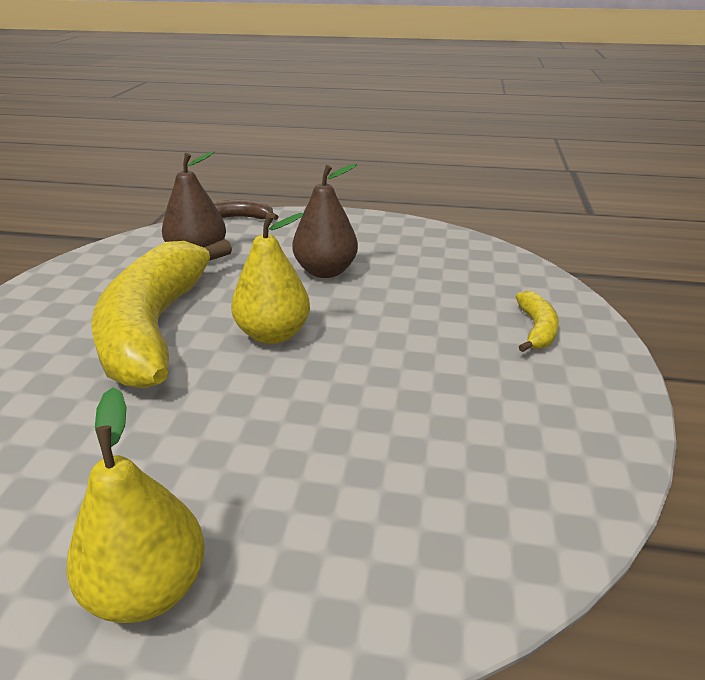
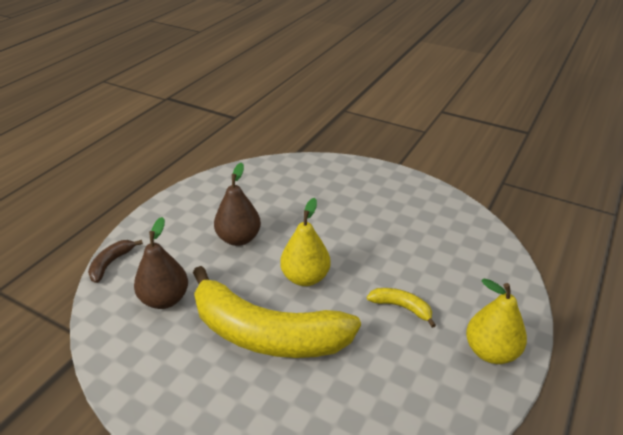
camera: 70 degrees left, 5 degrees up
(536, 329) = (350, 182): yellow banana -> yellow banana (401, 307)

